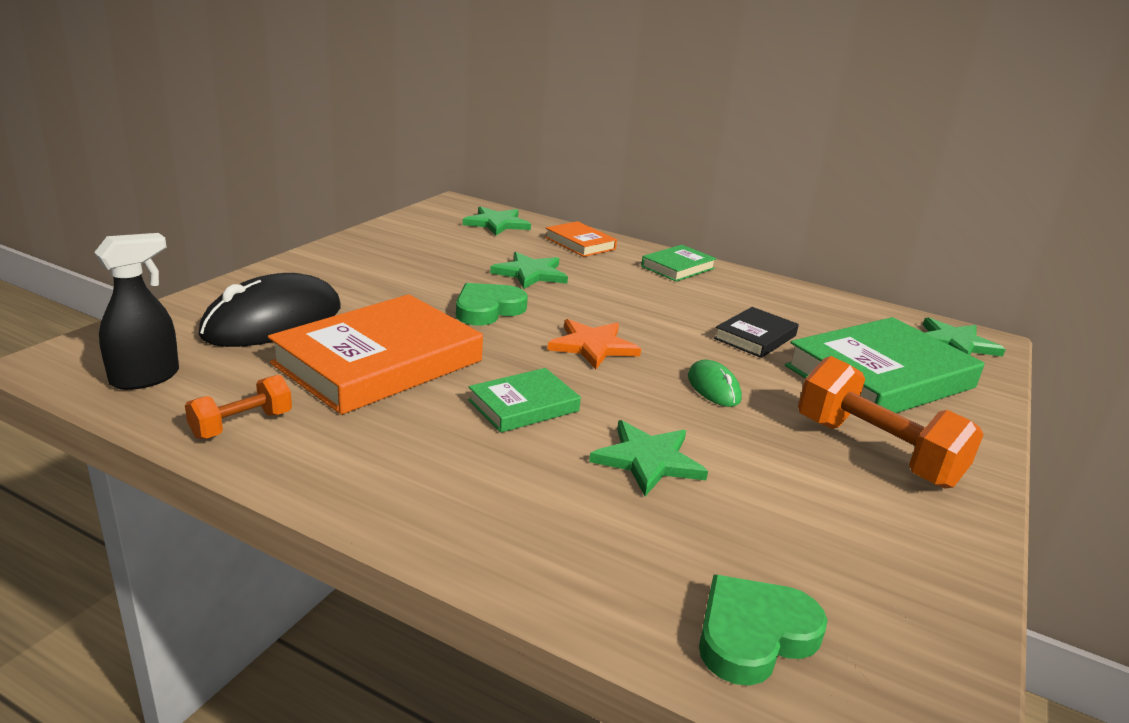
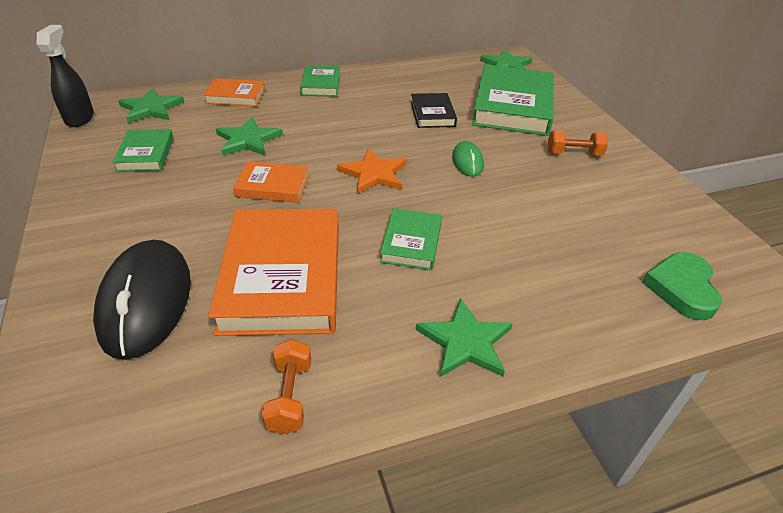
camera: 45 degrees left, 15 degrees up
(146, 378) = (143, 427): black spray bottle -> black spray bottle (80, 118)
(437, 247) = (146, 154): none -> green book
(488, 309) = (272, 186): green heart -> orange book
(648, 460) = (514, 230): green star -> green star (465, 341)
(713, 387) = (467, 161): green mouse -> green mouse turned 60 degrees clockwise
(875, 452) = (573, 153): orange dumbbell -> orange dumbbell, size x0.54

